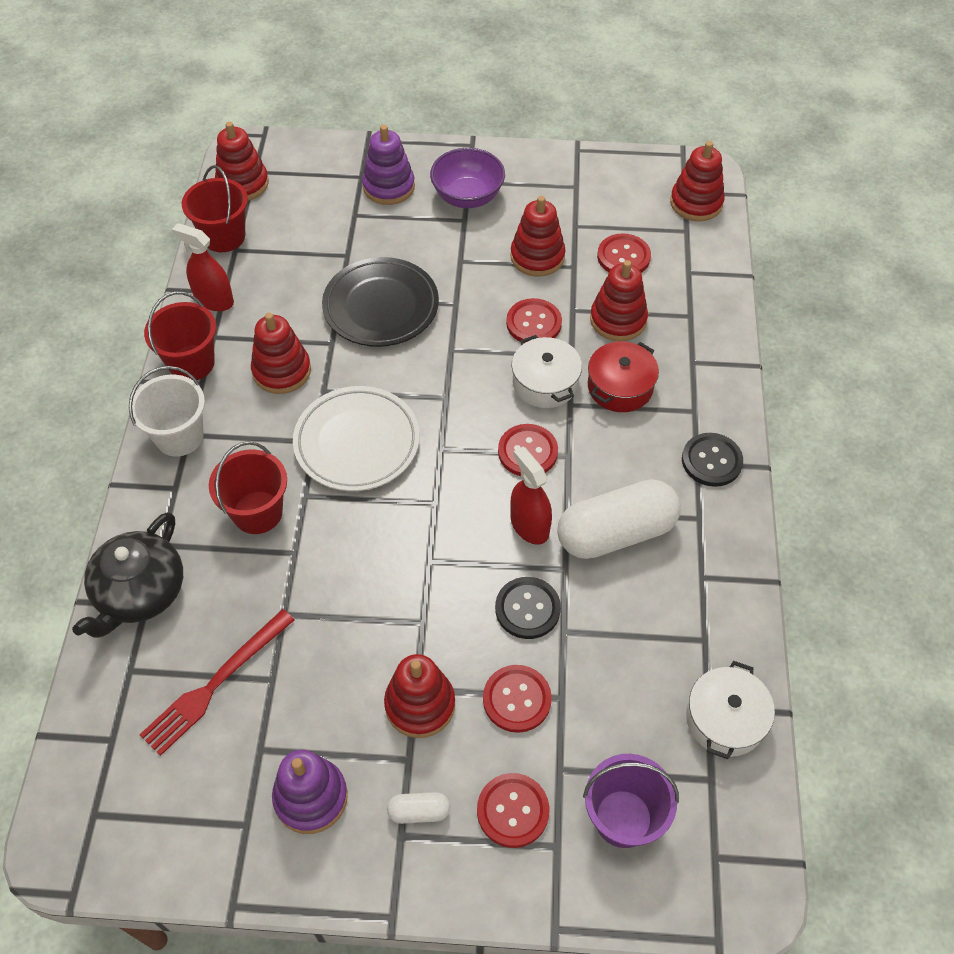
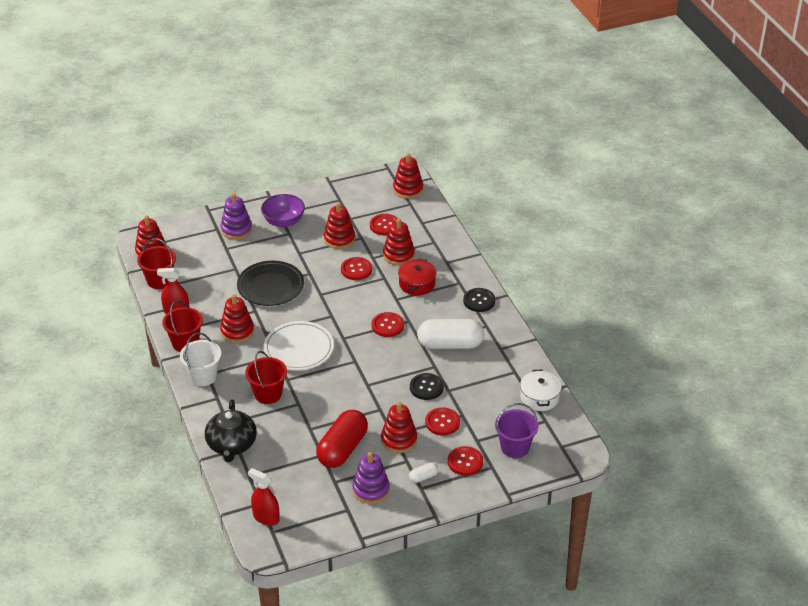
camera: 25 degrees left, 15 degrees down
(215, 685) = (296, 466): red fork -> none
(312, 682) = (342, 449): none -> red capsule
(529, 525) = (407, 355): red spray bottle -> red spray bottle (266, 517)
(545, 382) = (378, 294): white pot -> none
(616, 533) = (450, 344): white capsule -> white capsule turned 45 degrees clockwise

